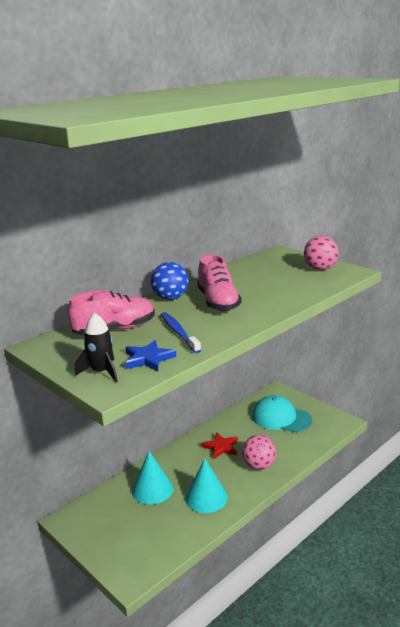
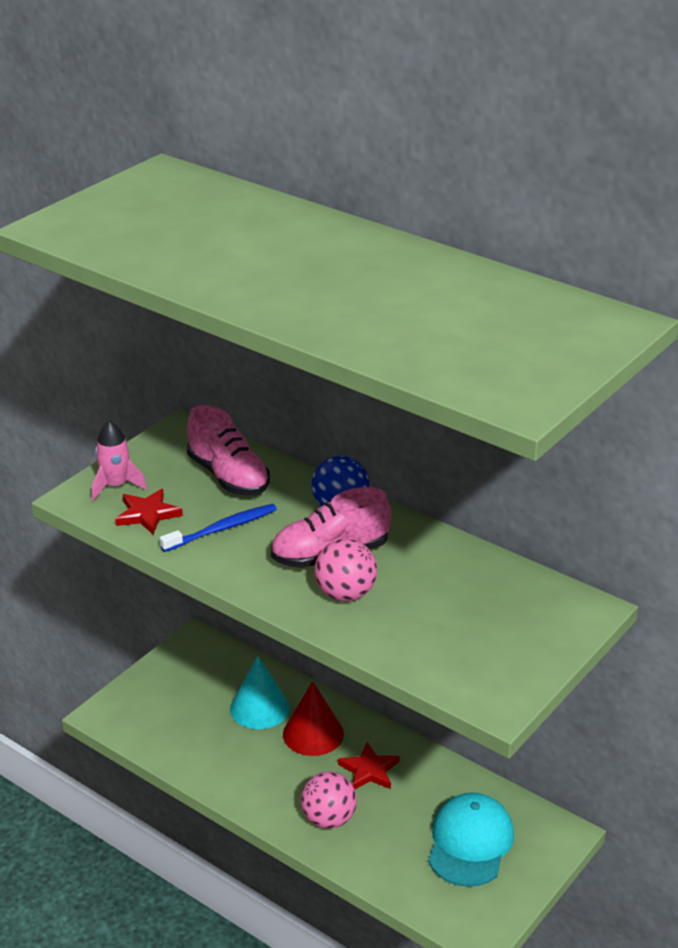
camera: 80 degrees right, 10 degrees up
(101, 372) = (116, 486): black rocket -> pink rocket
(148, 359) = (147, 514): blue star -> red star
(184, 467) = (313, 733): none -> red cone
(206, 497) = (248, 765): turquoise cone -> none
(320, 269) = (501, 661): pink ball -> pink ball (345, 594)

